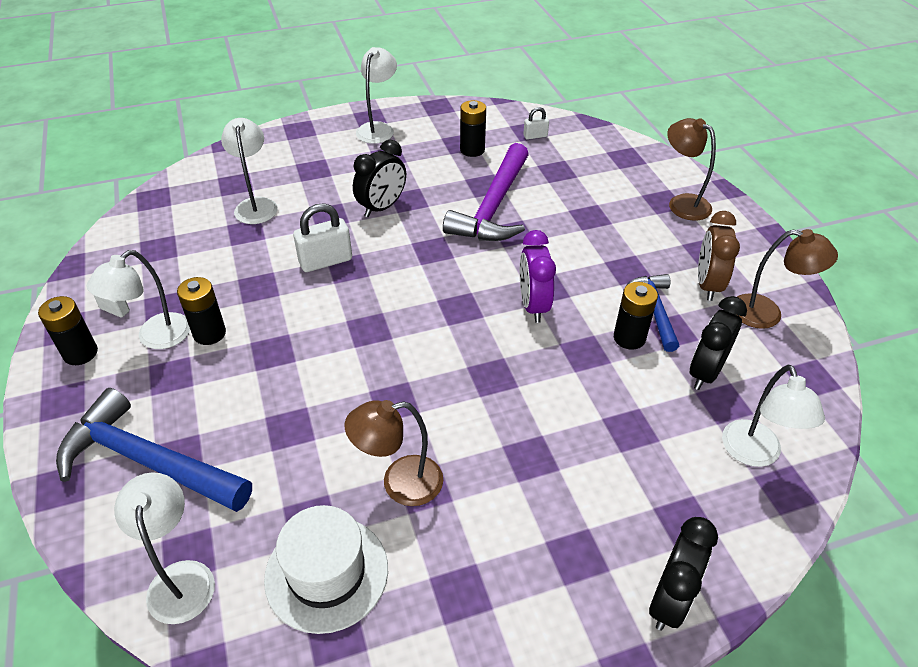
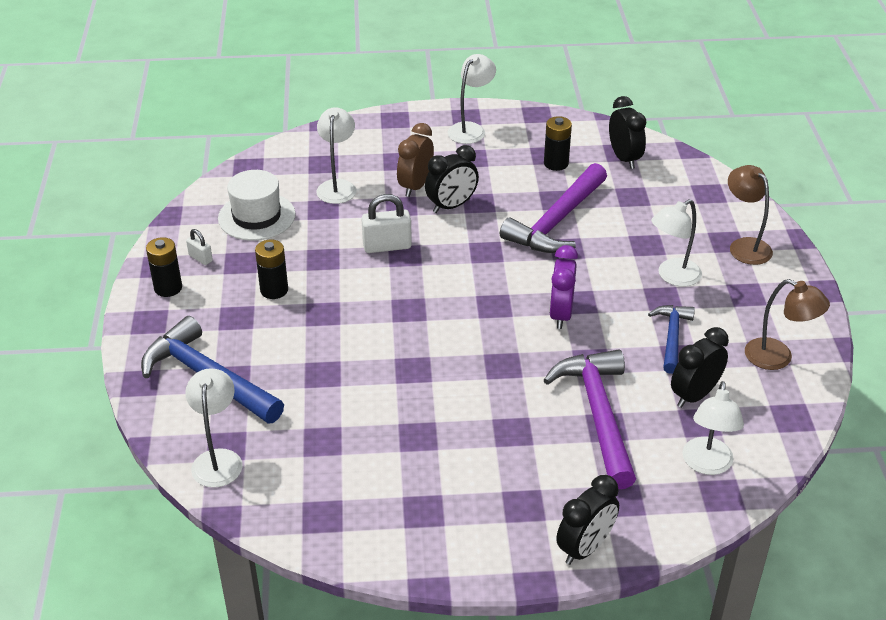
camera: 15 degrees right, 5 degrees down
(155, 337) = (229, 286): white lamp -> white lamp (672, 276)
(326, 573) = (326, 477): white hat -> white hat (256, 216)
(400, 483) = (399, 429): brown lamp -> none
(535, 136) = (624, 158): white padlock -> black clock
(615, 415) = (598, 414): none -> purple hammer
(629, 338) = (637, 356): black battery -> none
(707, 285) = (732, 324): brown clock -> brown clock (415, 186)

